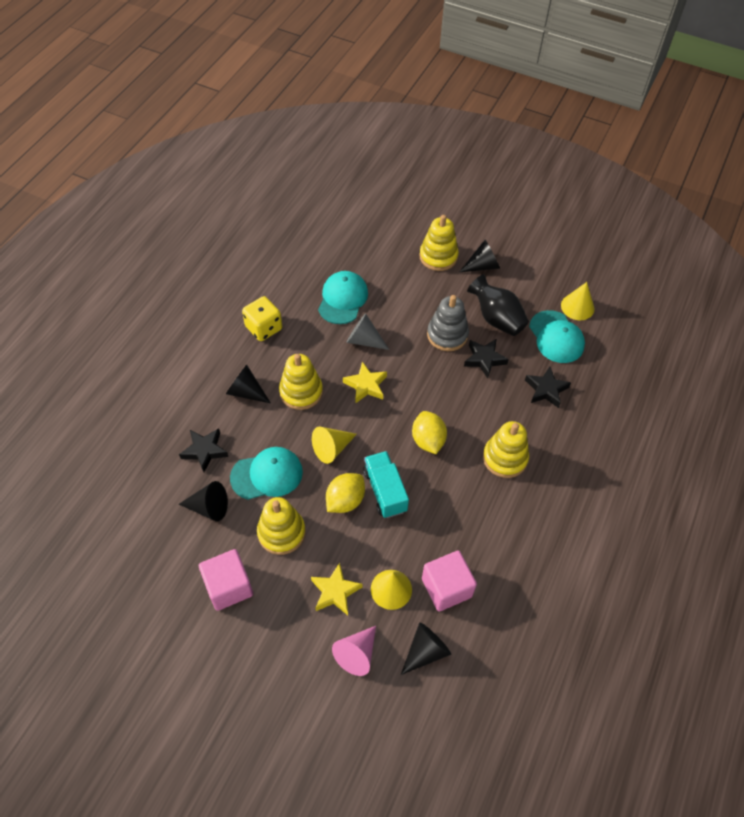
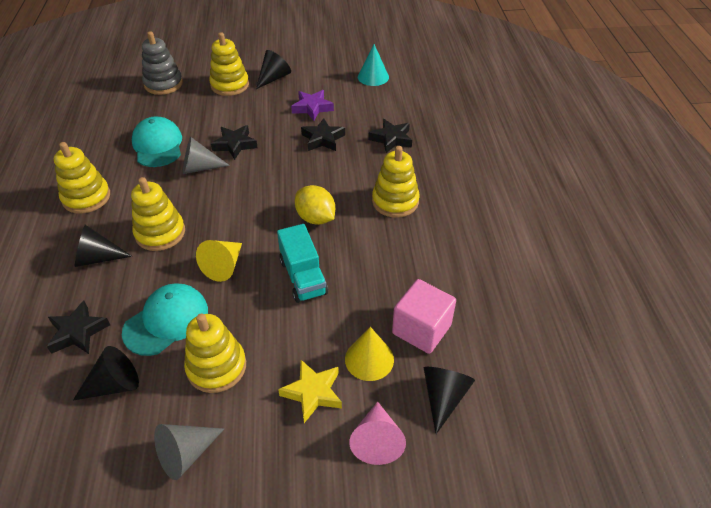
camera: 30 degrees left, 10 degrees down
(229, 586) = (186, 454): pink cube -> grey cone
(264, 328) = (86, 197): yellow dice -> yellow stacking toy
(345, 500) = (268, 304): yellow lemon -> none
(366, 385) = (225, 201): yellow star -> none
(385, 491) = (303, 277): turquoise truck -> turquoise truck turned 150 degrees counterclockwise
(405, 329) = (235, 145): none -> black star
(447, 335) = (277, 134): grey stacking toy -> grey stacking toy (163, 84)
(496, 318) = (312, 108): black vase -> purple star
(556, 337) = (371, 102): turquoise cap -> none
(577, 307) = (373, 77): yellow cone -> turquoise cone

